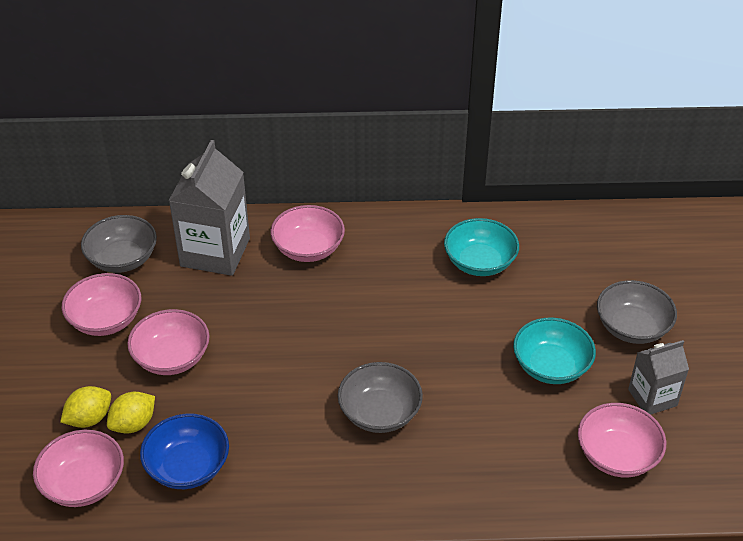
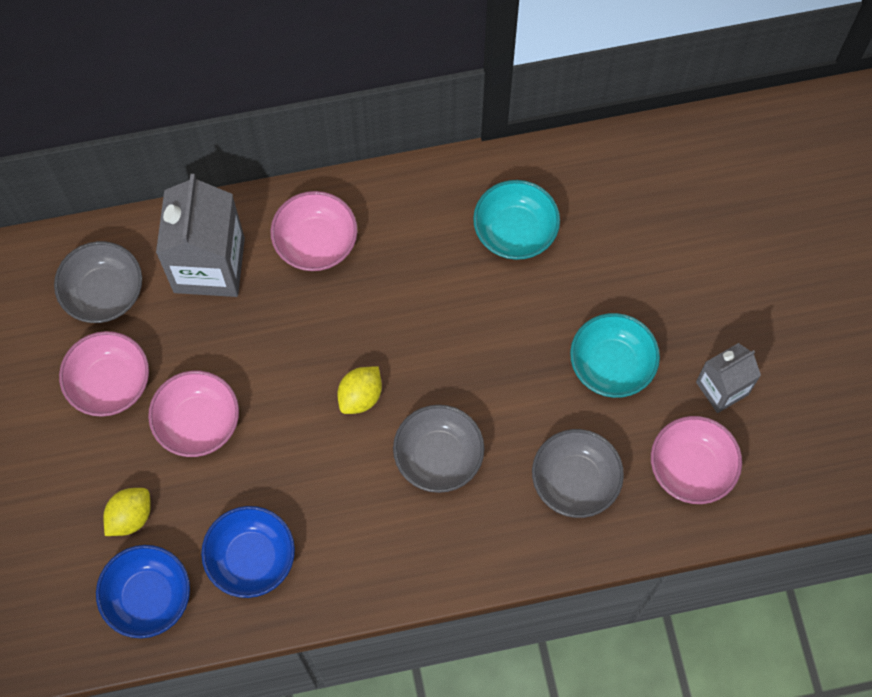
camera: 10 degrees left, 25 degrees up
(84, 483) = (148, 597): pink bowl -> blue bowl
(133, 424) = (180, 515): yellow lemon -> yellow lemon (360, 396)
(632, 327) = (693, 297): grey bowl -> grey bowl (575, 481)

